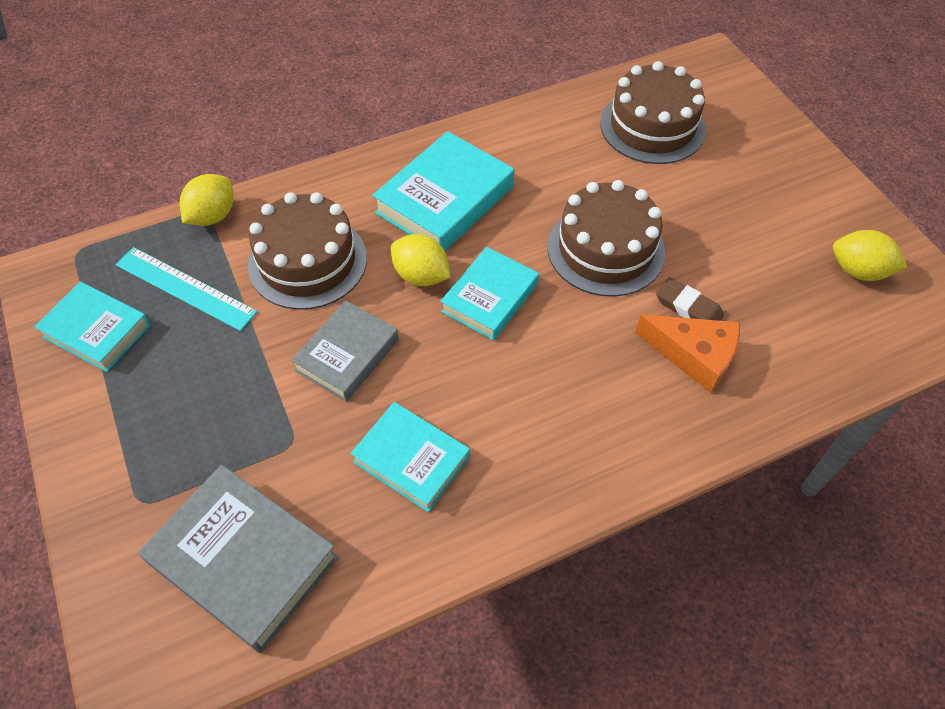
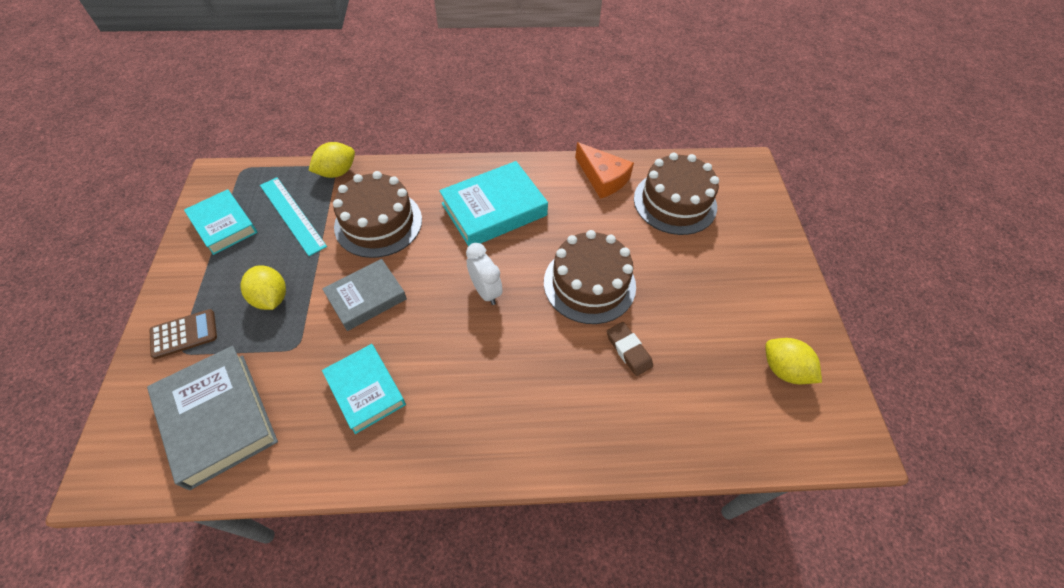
camera: 20 degrees right, 0 degrees up
(131, 481) = (184, 334): none -> brown calculator
(421, 276) = (447, 258): yellow lemon -> yellow lemon (271, 298)
(490, 298) = (485, 291): turquoise book -> white clock
(694, 355) = (613, 390): orange cheese -> orange cheese (603, 178)

